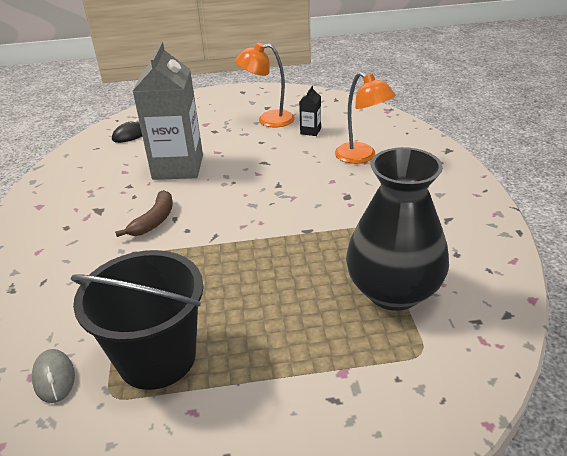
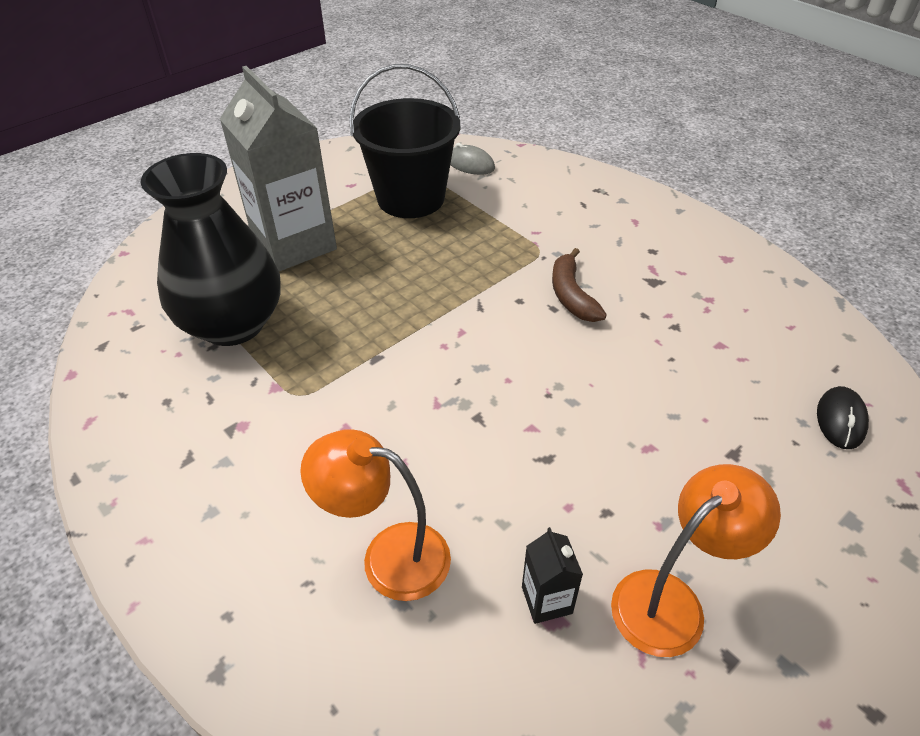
camera: 145 degrees right, 10 degrees up
(178, 167) = (661, 386): grey carton -> grey carton (294, 244)

